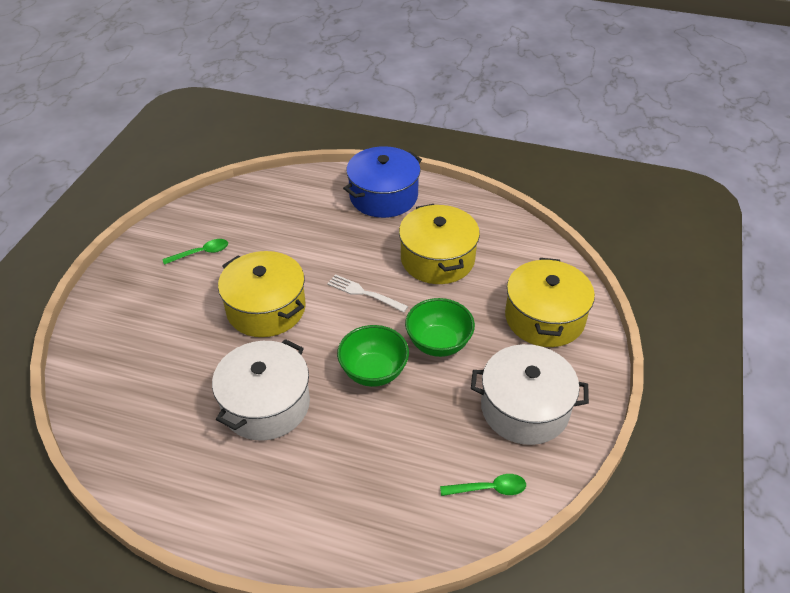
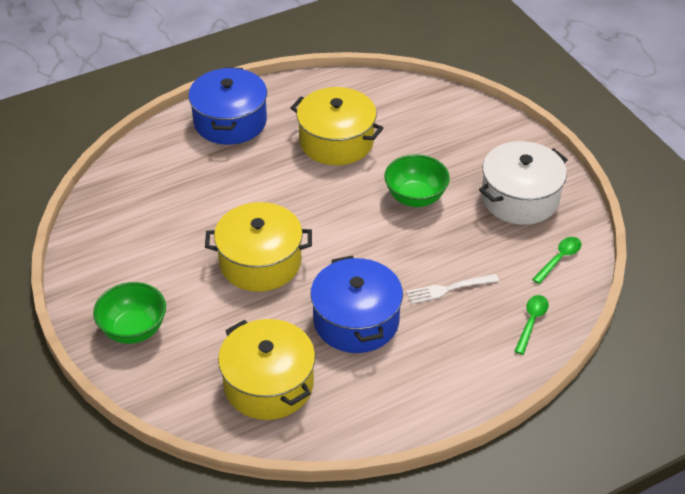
camera: 45 degrees left, 0 degrees up
(201, 253) = (143, 261): green spoon -> green spoon (531, 322)
(266, 404) = (356, 320): white pot -> blue pot
(364, 293) = (318, 200): white fork -> white fork (449, 289)
(373, 372) = (398, 246): green bowl -> green bowl (133, 330)
(544, 318) = (460, 133): yellow pot -> yellow pot (268, 384)

